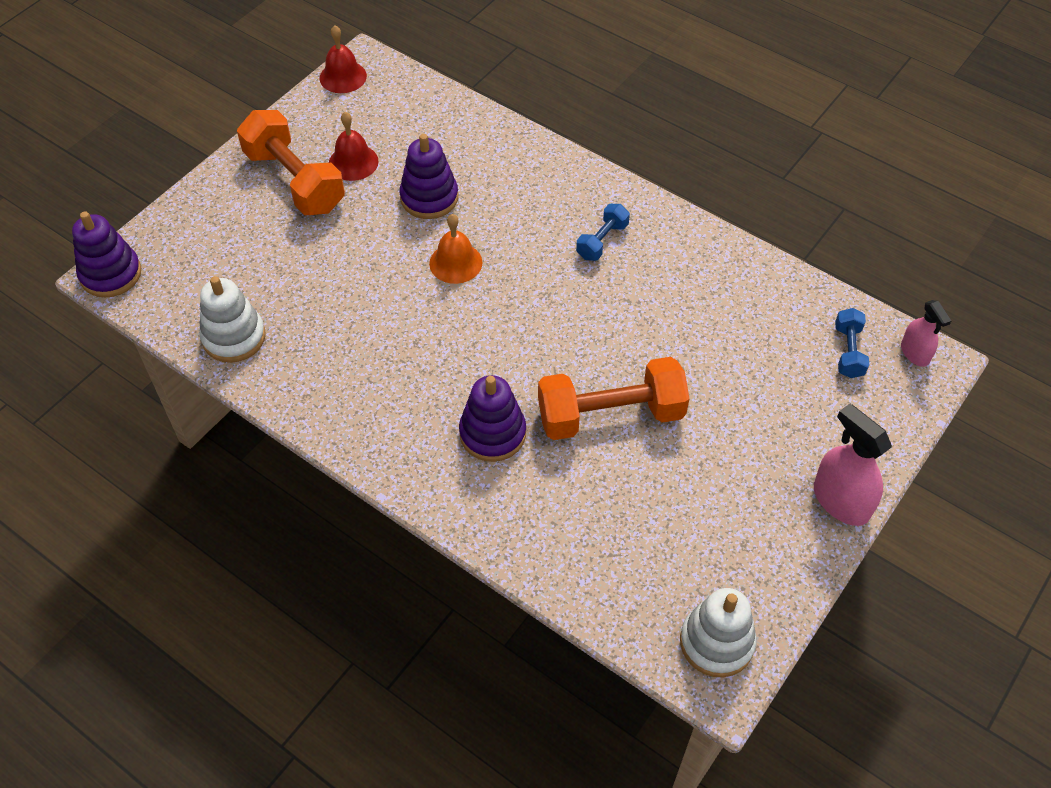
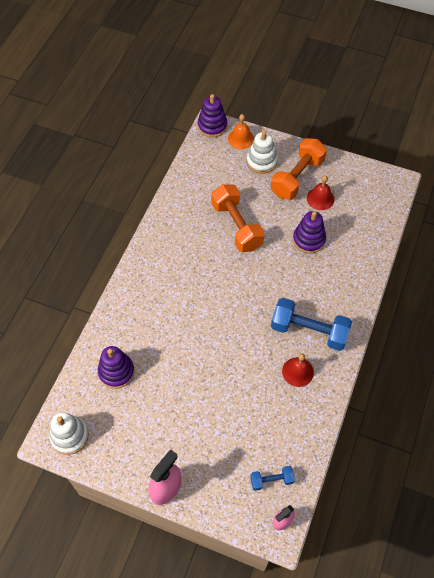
camera: 75 degrees right, 5 degrees up
(234, 337) = (191, 185): white stacking toy -> white stacking toy (261, 162)
(343, 77) = (381, 175): red bell -> red bell (298, 372)
(455, 263) = (268, 264): orange bell -> orange bell (241, 138)
(492, 433) = (165, 308): purple stacking toy -> purple stacking toy (116, 372)
(602, 241) = (309, 331): blue dumbbell -> blue dumbbell, size x1.99
(610, 415) = (191, 360): orange dumbbell -> orange dumbbell (236, 226)

